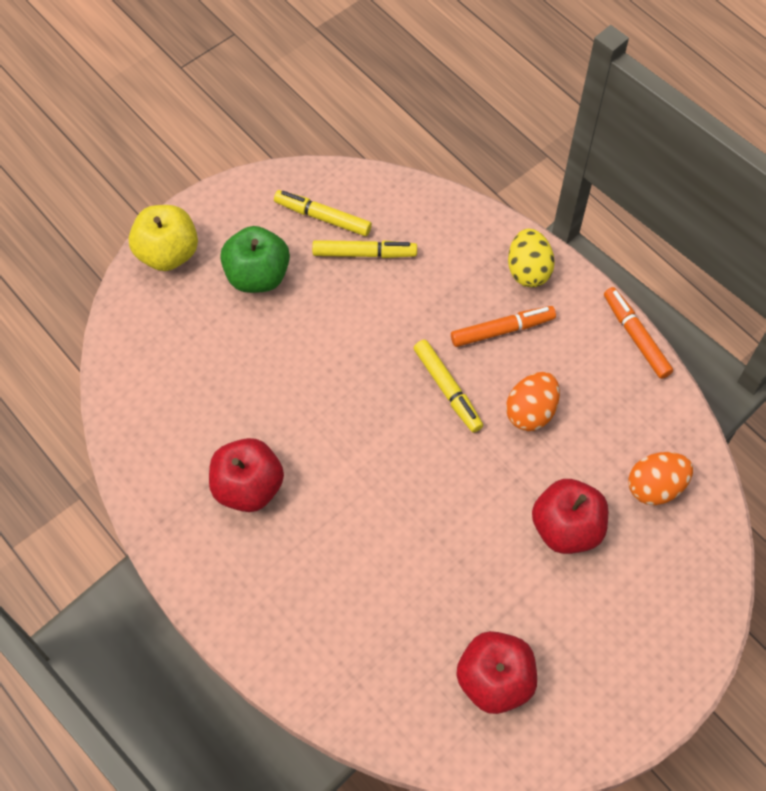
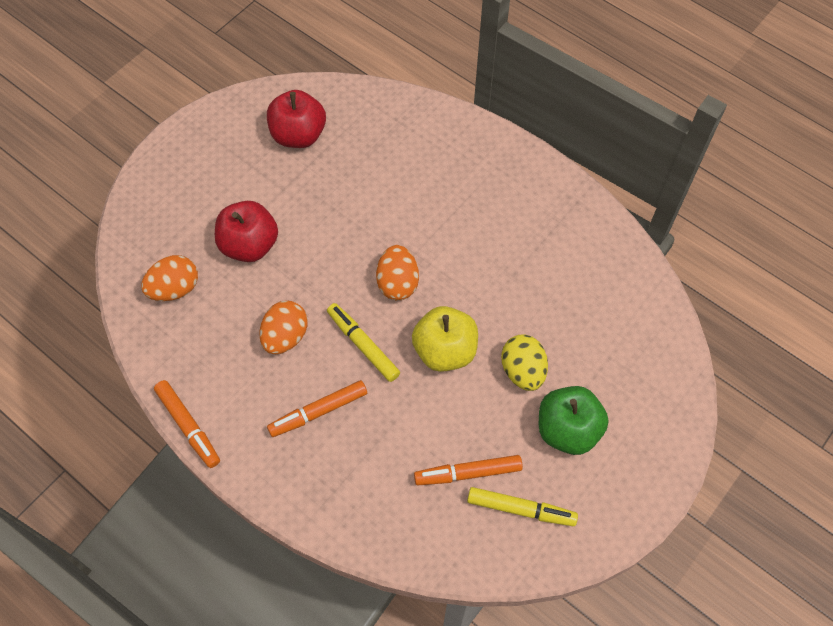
camera: 170 degrees right, 0 degrees up
(168, 253) = (664, 439): yellow apple -> yellow apple (445, 351)
(248, 487) = (516, 236): red apple -> none
(364, 254) = (468, 473): yellow marker -> orange marker
(398, 452) = (397, 283): none -> orange egg
(528, 270) = (298, 482): yellow egg -> yellow egg (522, 371)

